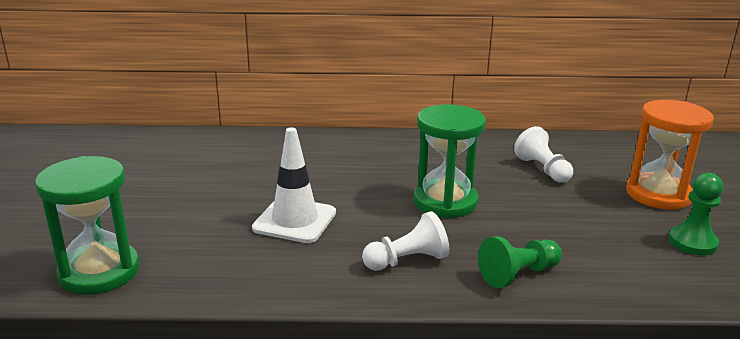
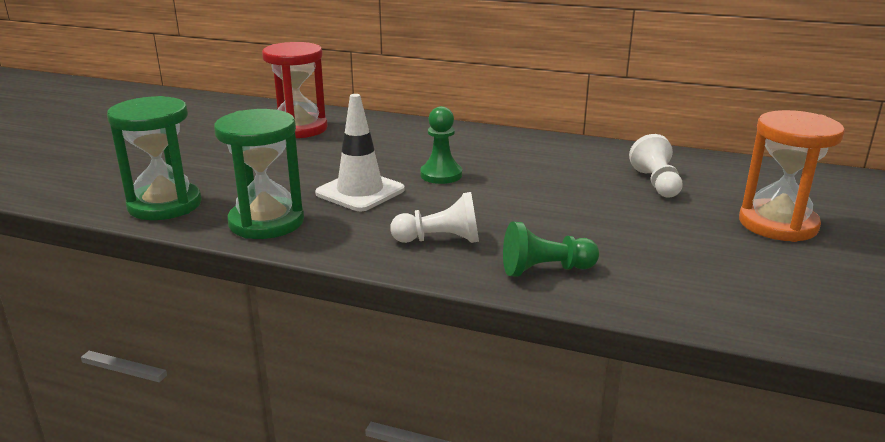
camera: 20 degrees right, 0 degrees up
(182, 157) = (299, 129): none -> red hourglass
(445, 202) = (521, 197): green hourglass -> green hourglass (266, 222)
(692, 242) = (778, 274): green pawn -> green pawn (441, 175)

